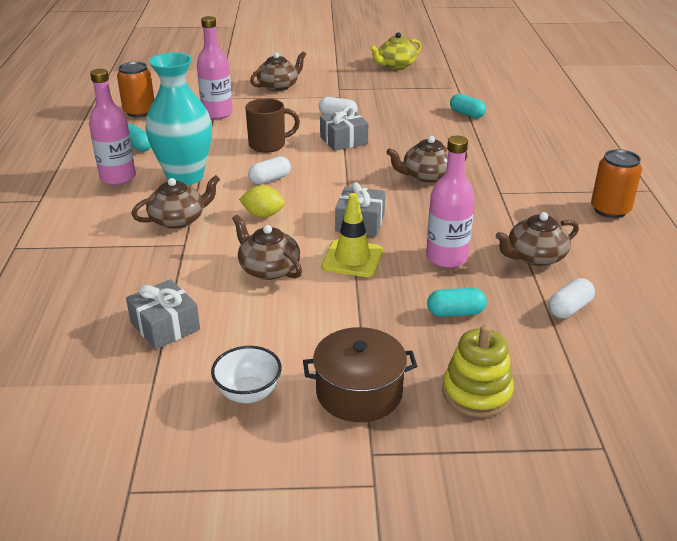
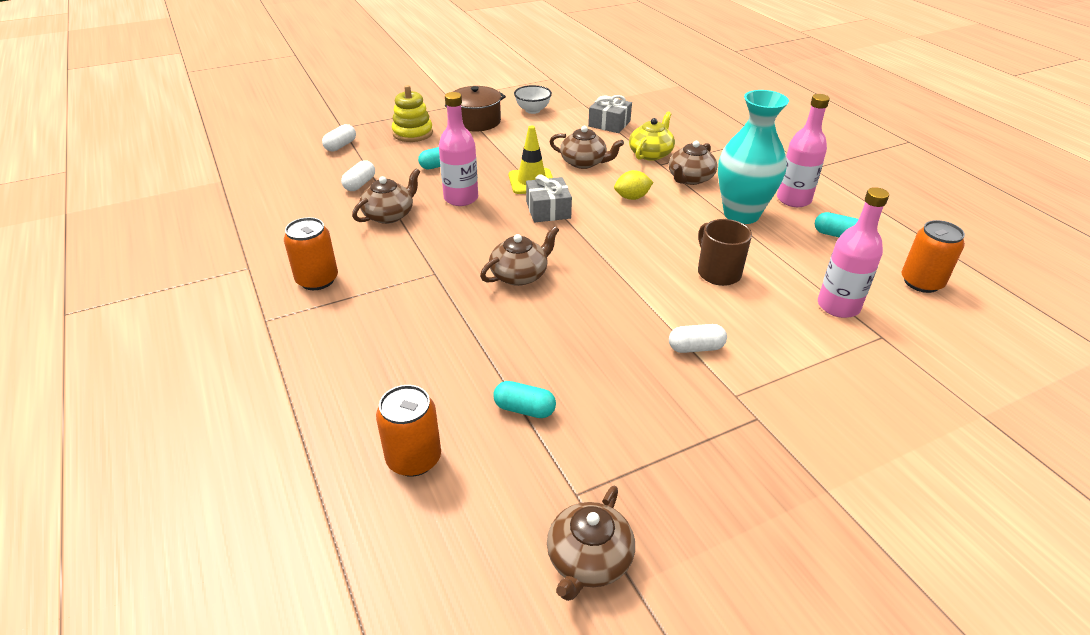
camera: 155 degrees right, 5 degrees up
(268, 145) = (718, 272): brown mug -> brown mug turned 105 degrees clockwise
(270, 179) = (666, 231): white capsule -> white capsule (340, 146)
(278, 86) = (846, 393): brown teapot -> brown teapot (588, 560)
(343, 140) = (647, 303): grey gift -> none
(395, 65) = (738, 546): yellow teapot -> yellow teapot (651, 154)
(538, 110) = (414, 458): none -> orange can

